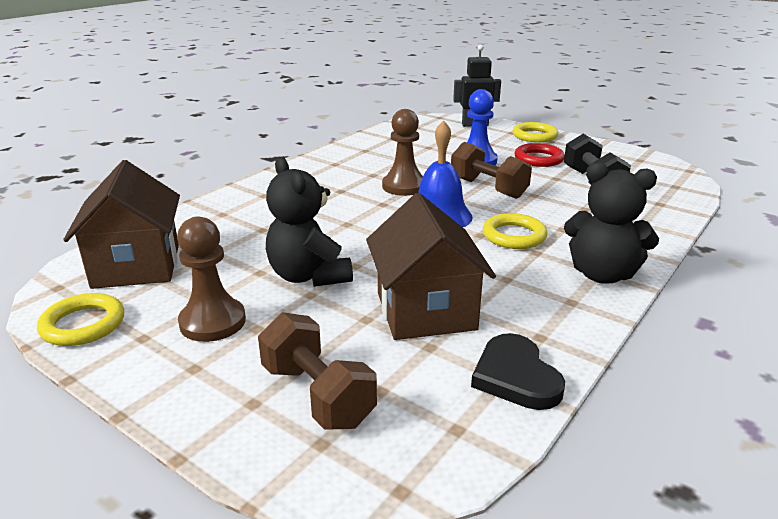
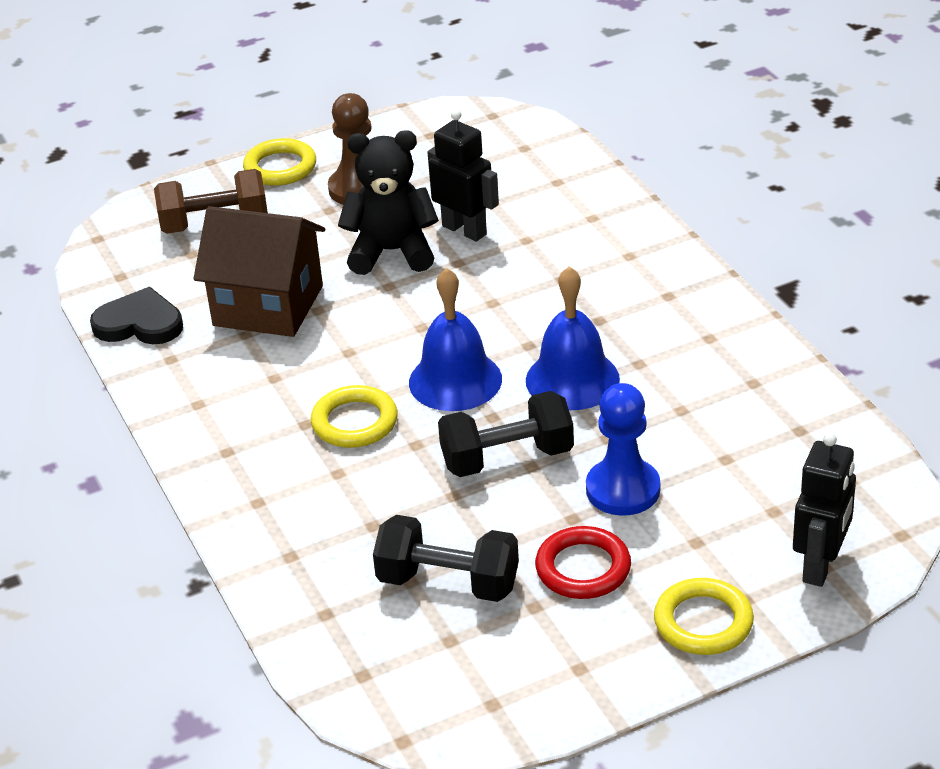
camera: 120 degrees right, 10 degrees up
(83, 324) = (412, 128): yellow ring -> yellow ring (280, 167)
(136, 266) = (499, 156): brown house -> none
(260, 254) = (464, 230): none -> black robot
(404, 186) = (572, 379): brown pawn -> blue bell
(488, 188) = (507, 458): brown dumbbell -> black dumbbell
(602, 274) = (219, 450): black teddy bear -> none

